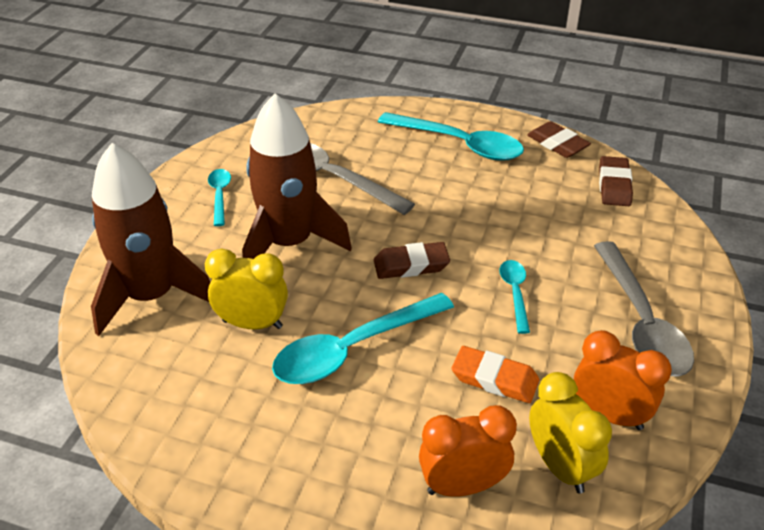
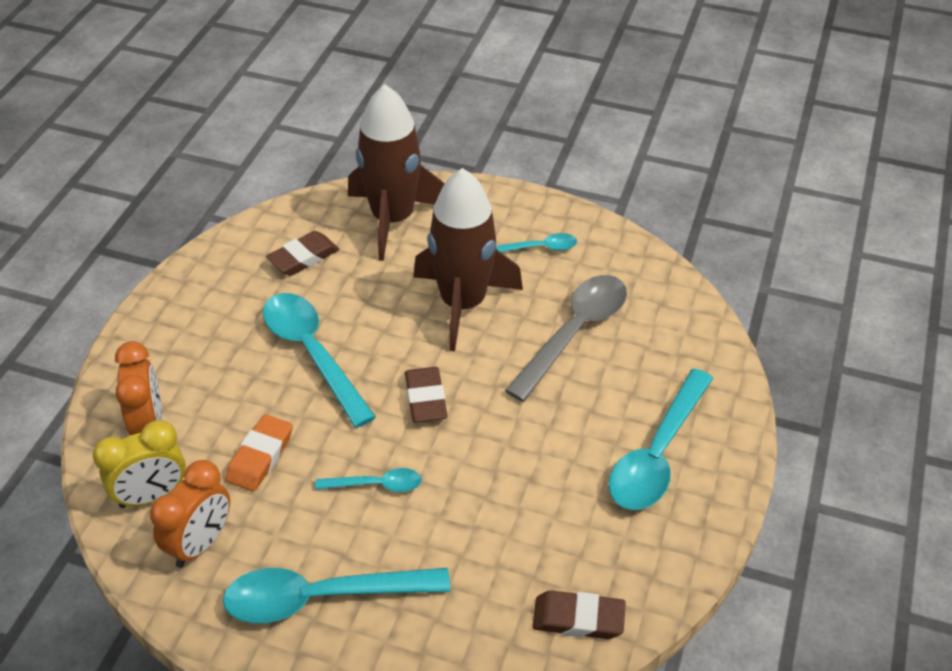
camera: 90 degrees right, 5 degrees up
(252, 324) = (351, 285): yellow clock -> none
(557, 144) = (672, 565): brown eraser -> brown eraser (303, 257)
(641, 322) = (321, 598): grey spoon -> turquoise spoon

